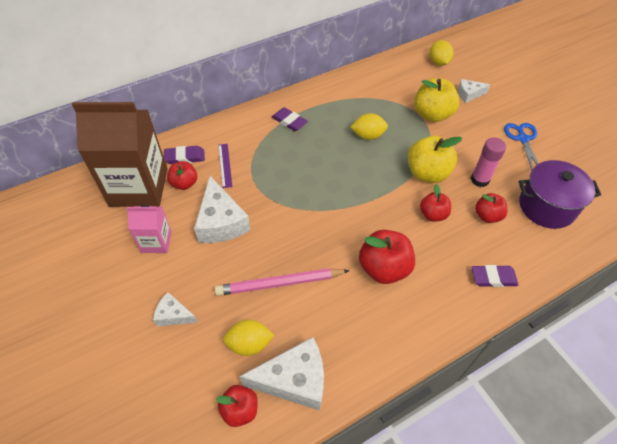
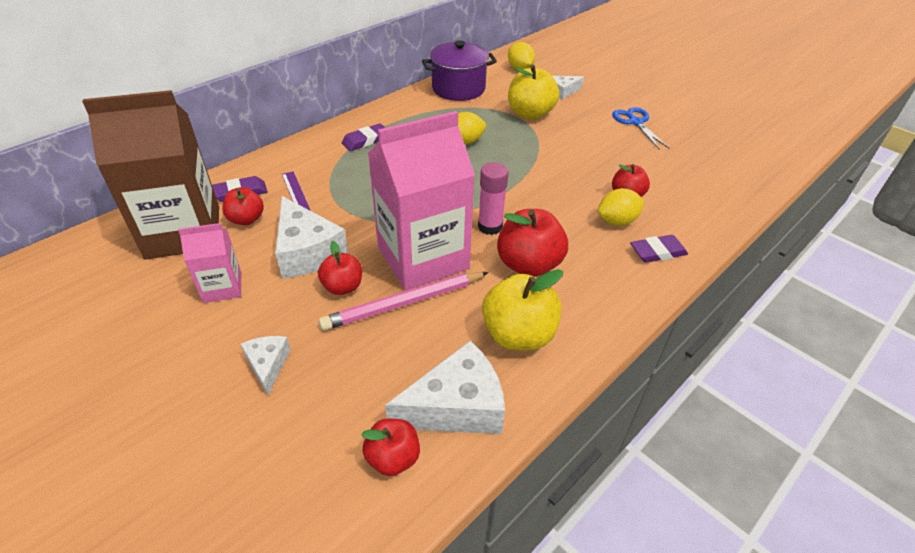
camera: 15 degrees left, 10 degrees down
(174, 315) = (268, 365): white cheese -> white cheese turned 75 degrees clockwise
(249, 344) = (383, 377): yellow lemon -> yellow lemon (617, 221)
(289, 121) = (365, 140): purple eraser -> purple eraser turned 60 degrees counterclockwise
(304, 245) = (423, 258): none -> pink carton
(427, 173) = (545, 166): yellow apple -> yellow apple (518, 335)
(433, 214) = (566, 203): red apple -> red apple (343, 287)
(479, 180) = (605, 164): pink glue stick -> pink glue stick (490, 226)
(546, 207) = (686, 177): purple pot -> purple pot (458, 89)

